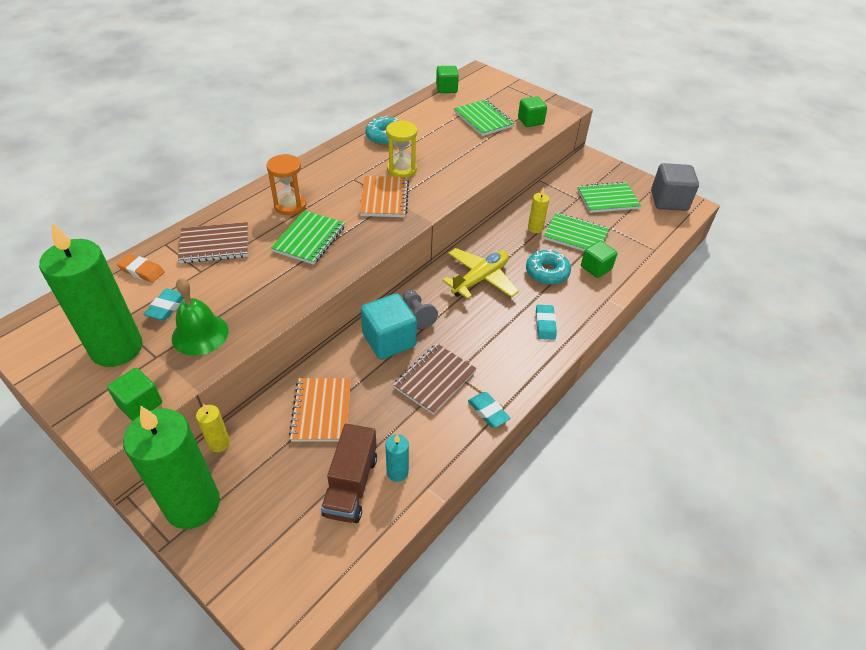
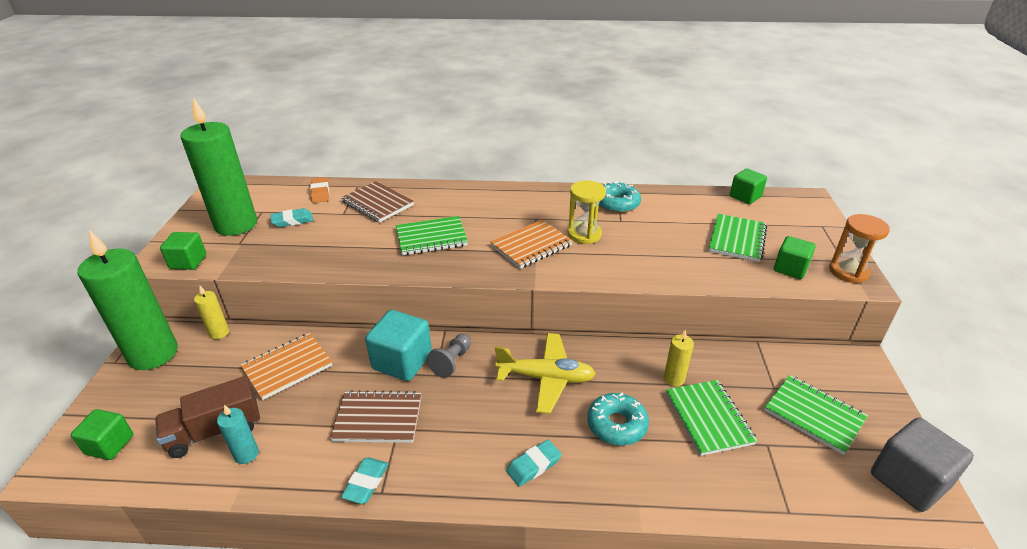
camera: 55 degrees right, 10 degrees down
(200, 334) = (276, 248): green bell -> none
(290, 205) = (461, 209): orange hourglass -> orange hourglass (848, 272)
(596, 268) = (677, 466): green cube -> green cube (110, 445)

